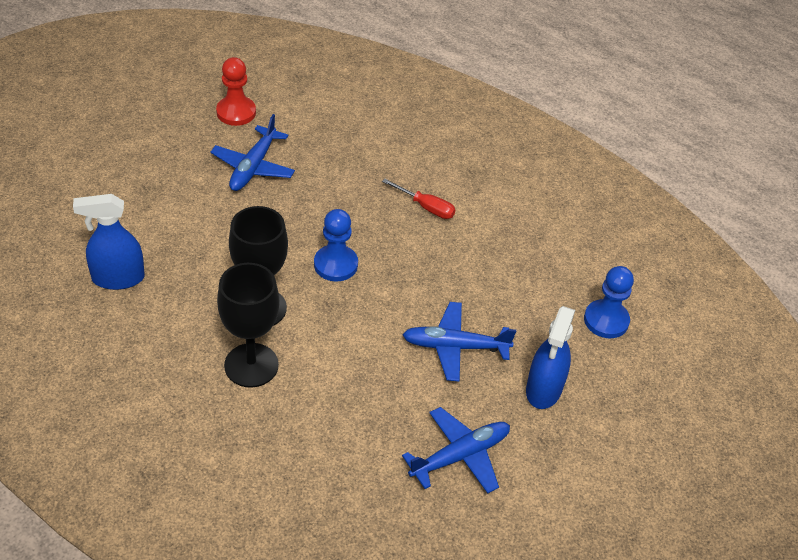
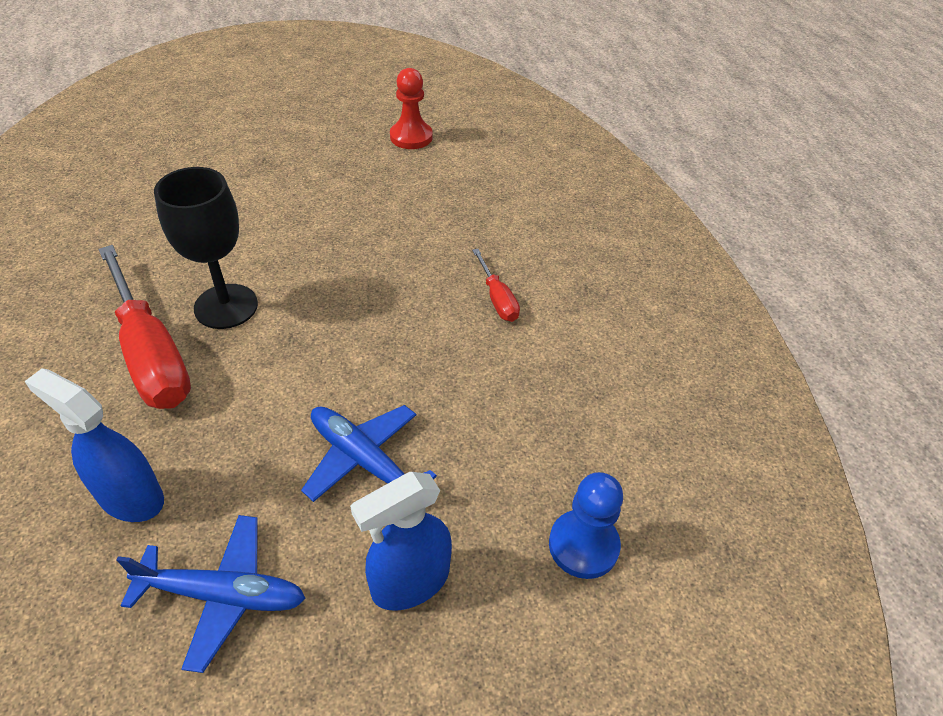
camera: 40 degrees right, 0 degrees up
(118, 278) = (149, 218): blue spray bottle -> blue spray bottle (130, 497)
(251, 365) = (151, 354): black goblet -> red screwdriver
(253, 166) = (372, 185): blue plane -> none
(335, 264) = (342, 305): blue pawn -> none

